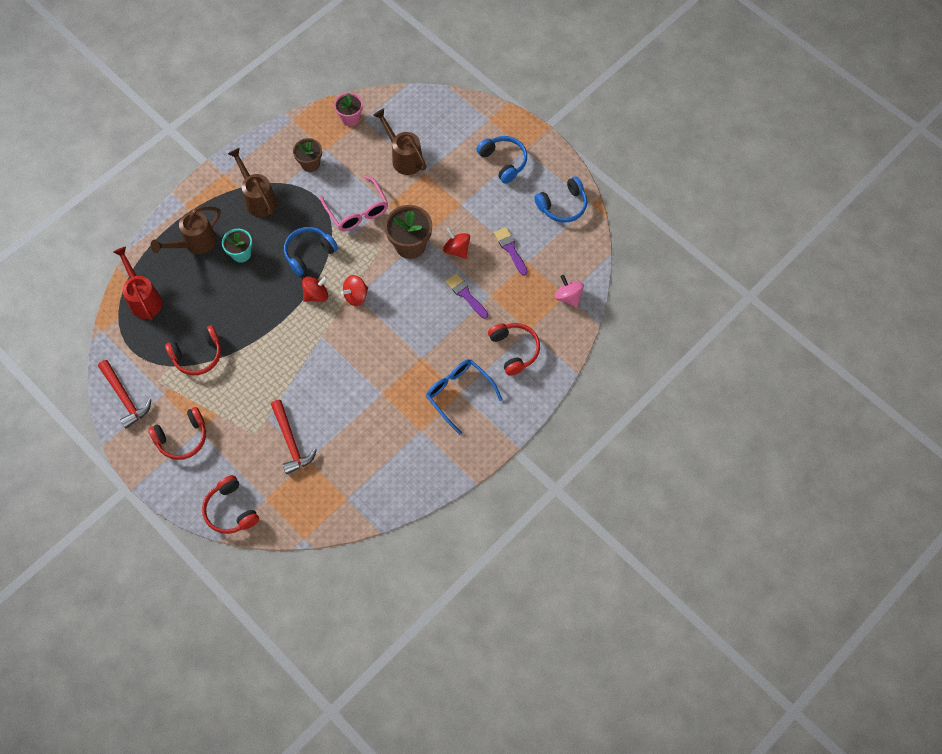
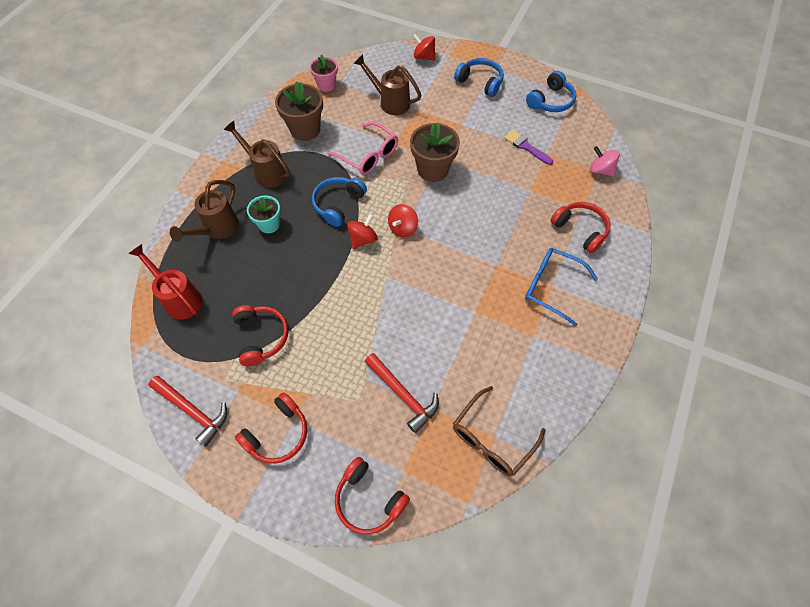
camera: 20 degrees left, 5 degrees down
(198, 355) = (261, 337): red headphones -> red headphones turned 60 degrees counterclockwise
(310, 164) = (305, 129): brown flower pot -> brown flower pot, size x1.57
(344, 499) = (492, 438): none -> brown glasses
(457, 249) = (478, 161): red spinning top -> red spinning top (424, 57)
(465, 294) = (507, 196): purple brush -> none

